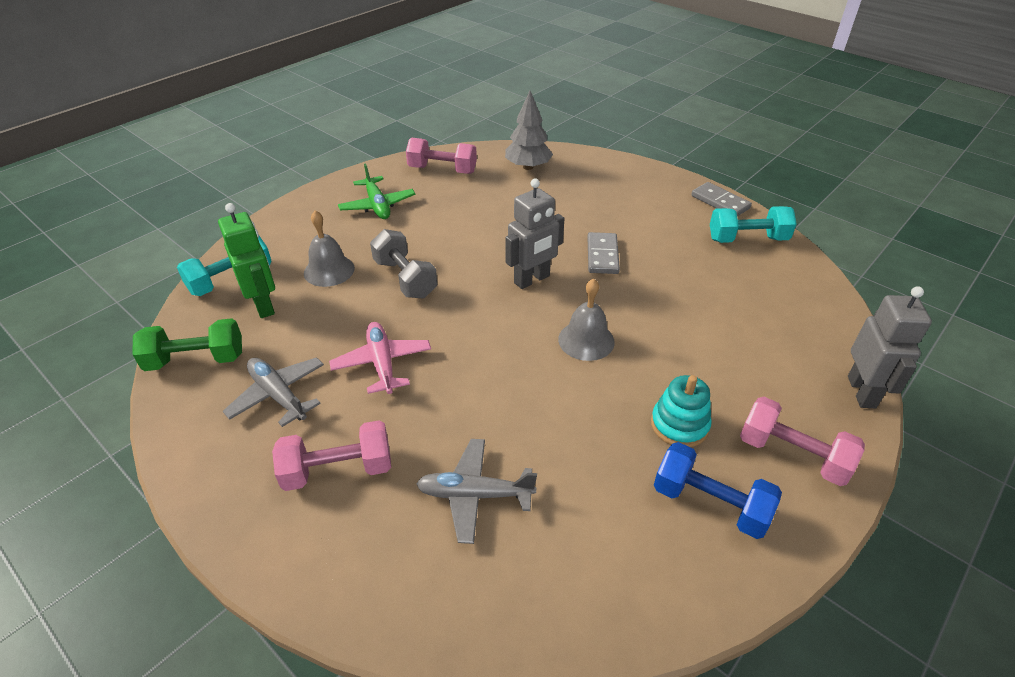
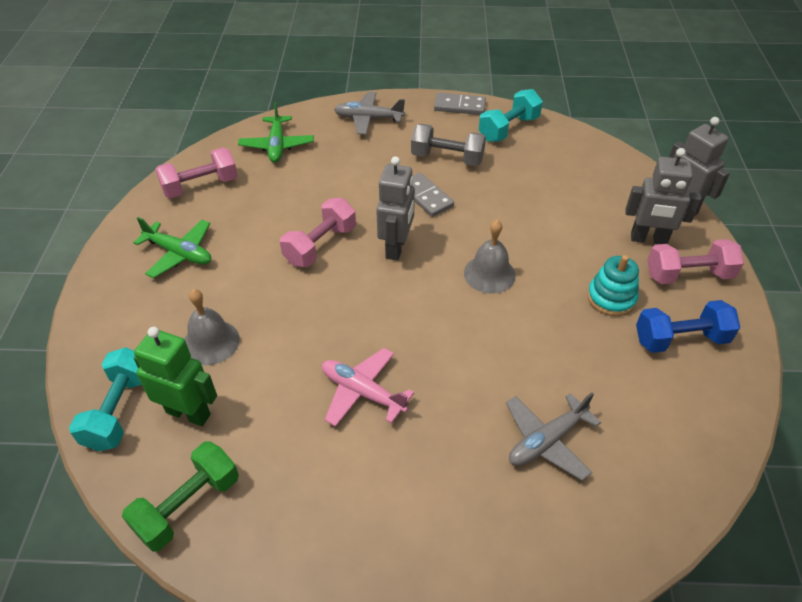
camera: 40 degrees left, 5 degrees up
(278, 395) = (309, 479): grey plane -> grey plane (368, 119)
(338, 470) = (433, 499): pink dumbbell -> pink dumbbell (320, 245)
(405, 278) = (292, 308): grey dumbbell -> grey dumbbell (447, 158)
(528, 167) = (277, 145): grey tree -> green plane
(785, 399) = (648, 239): none -> grey robot

